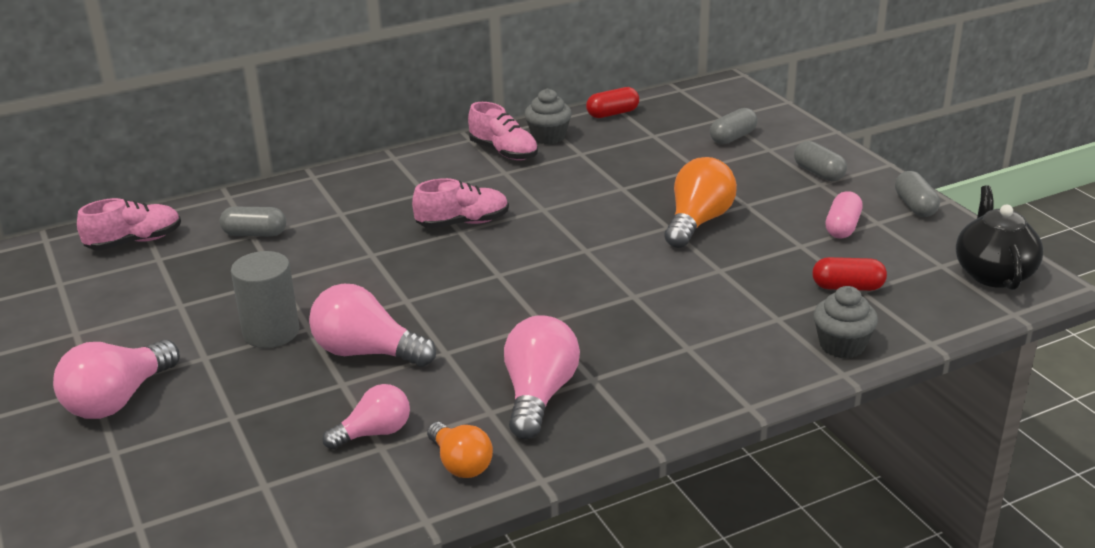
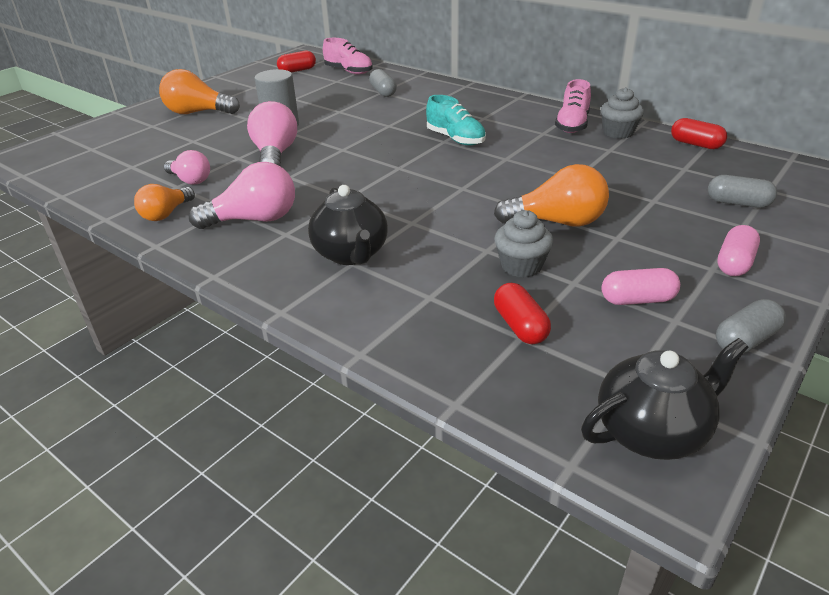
camera: 65 degrees right, 5 degrees up
(61, 282) = (297, 70): none -> red capsule
(118, 400) = (198, 113): pink light bulb -> orange light bulb
(463, 223) = (455, 139): pink shoe -> turquoise shoe
(670, 345) = (351, 254): none -> black teapot
(819, 173) = (734, 263): grey capsule -> pink capsule
(842, 345) = (409, 343): grey cupcake -> grey cupcake (521, 266)

